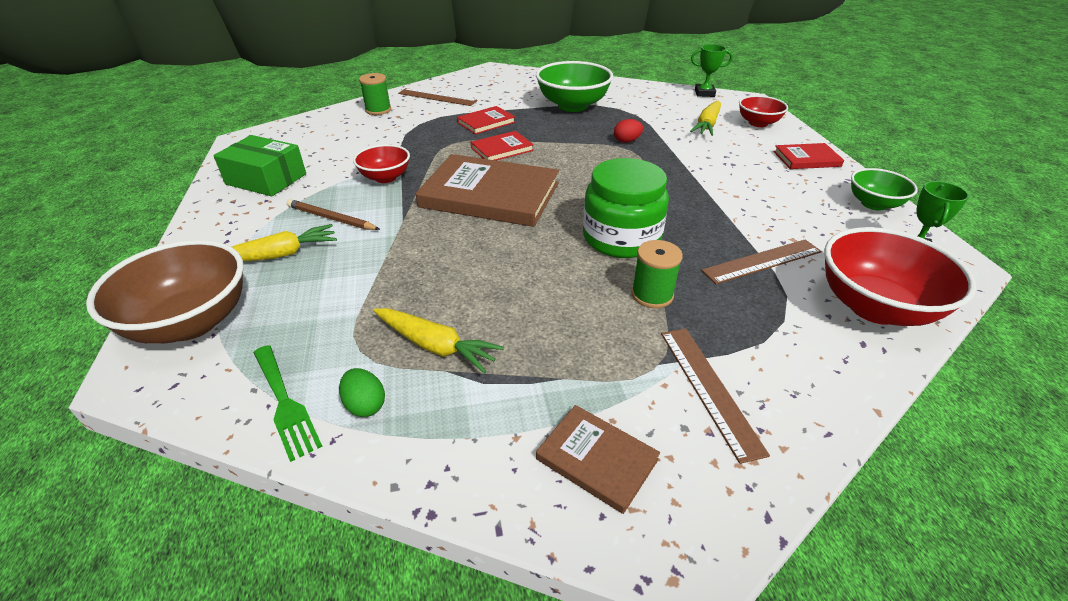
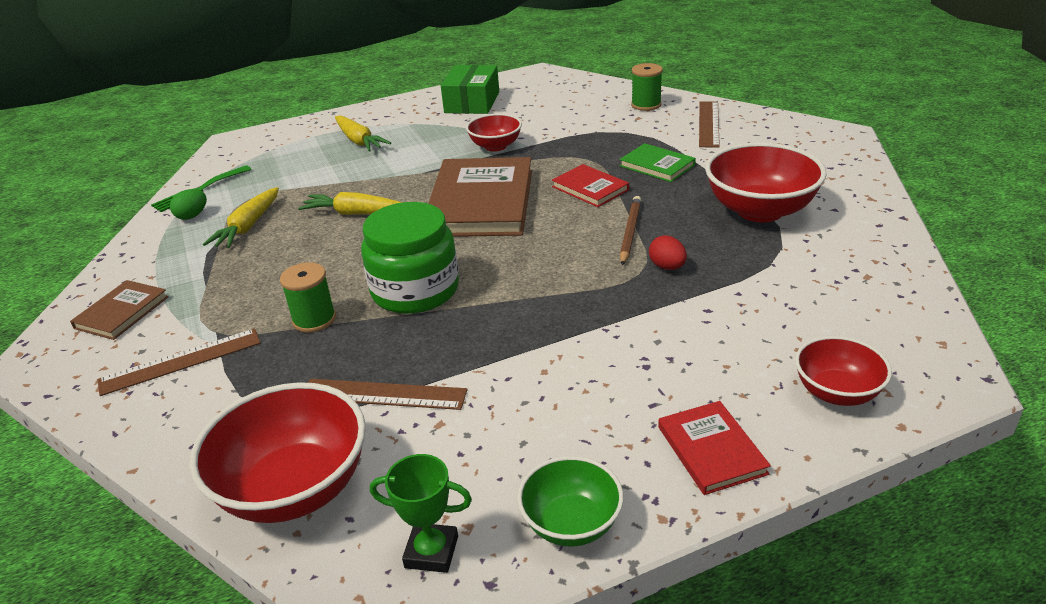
camera: 80 degrees right, 5 degrees down
(191, 322) = (279, 139): brown bowl -> none
(331, 218) = (416, 144): brown pencil -> brown pencil (630, 232)
(486, 122) = (657, 165): red book -> green book
(572, 106) = (759, 210): green bowl -> red bowl
(704, 93) = (935, 324): green trophy -> none
(707, 125) = (782, 334): yellow carrot -> yellow carrot (356, 213)
(762, 261) = (383, 394): brown ruler -> brown ruler turned 45 degrees counterclockwise

